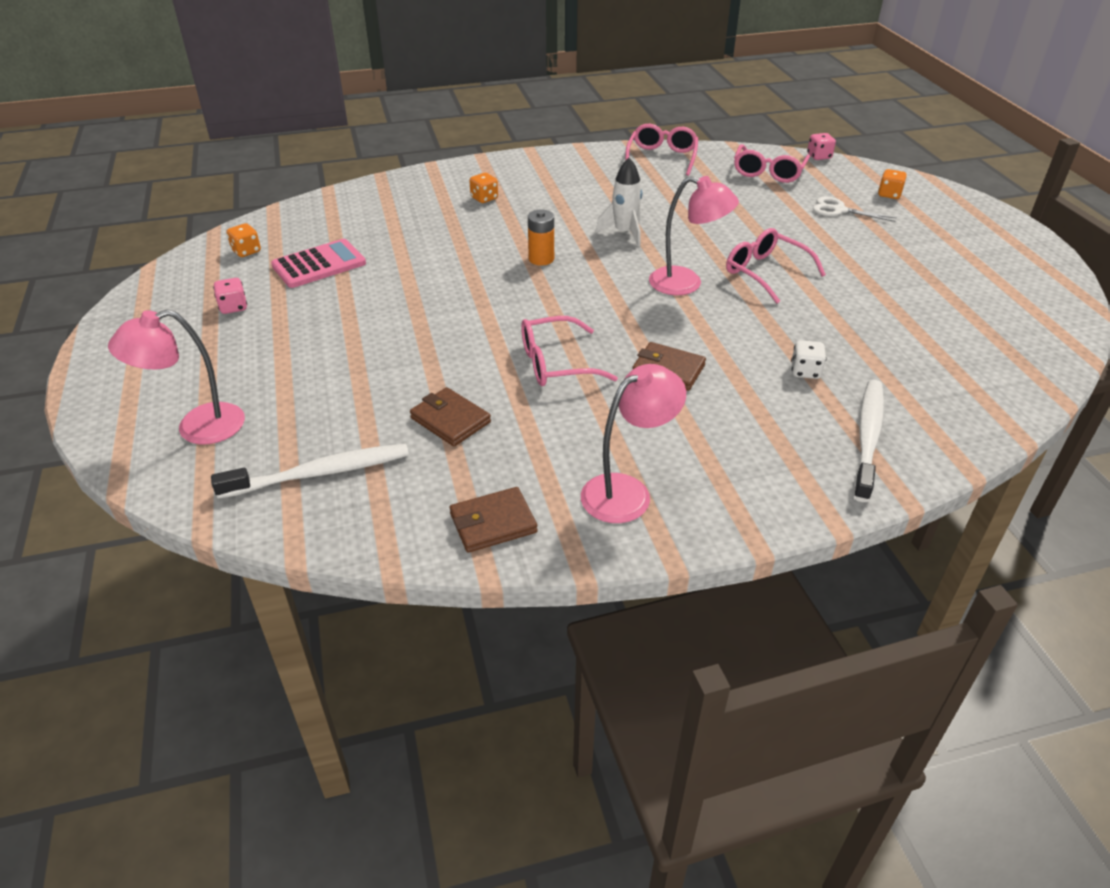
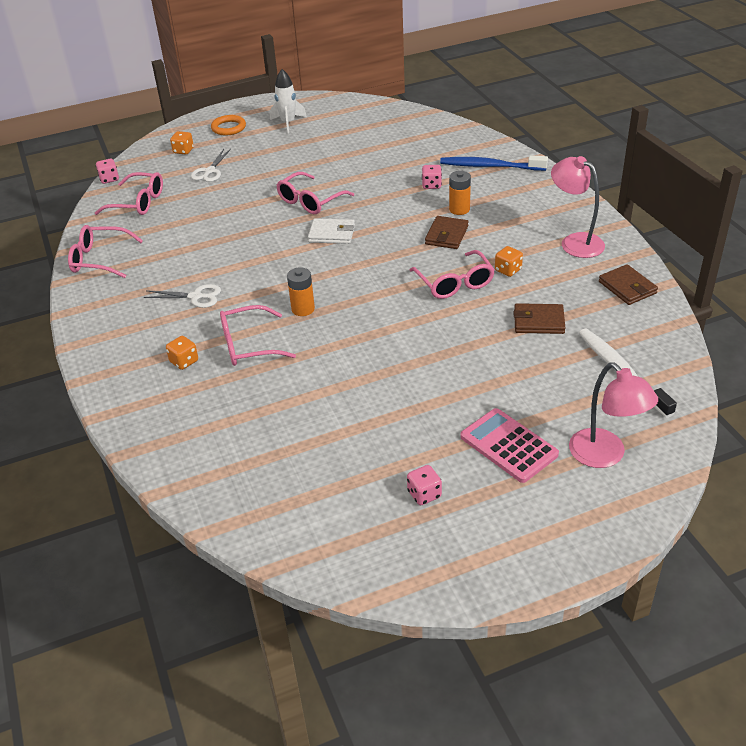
camera: 95 degrees left, 0 degrees up
(246, 251) = (311, 522): orange dice -> orange dice (508, 270)
(319, 265) = (332, 452): pink calculator -> pink calculator (508, 446)
(450, 420) = (538, 321): brown wallet -> brown wallet turned 60 degrees clockwise
(493, 228) = (248, 345): none -> pink glasses
(583, 203) = (196, 297): none -> white scissors
(624, 233) = (252, 269): white rocket -> white rocket (288, 123)
(686, 283) = (332, 234): pink lamp -> white wallet
(735, 389) = (459, 209): none -> orange battery
(805, 371) = (431, 185): white dice -> pink dice
(868, 438) = (490, 166): white toothbrush -> blue toothbrush
(957, 222) = (228, 128): none -> orange ring

